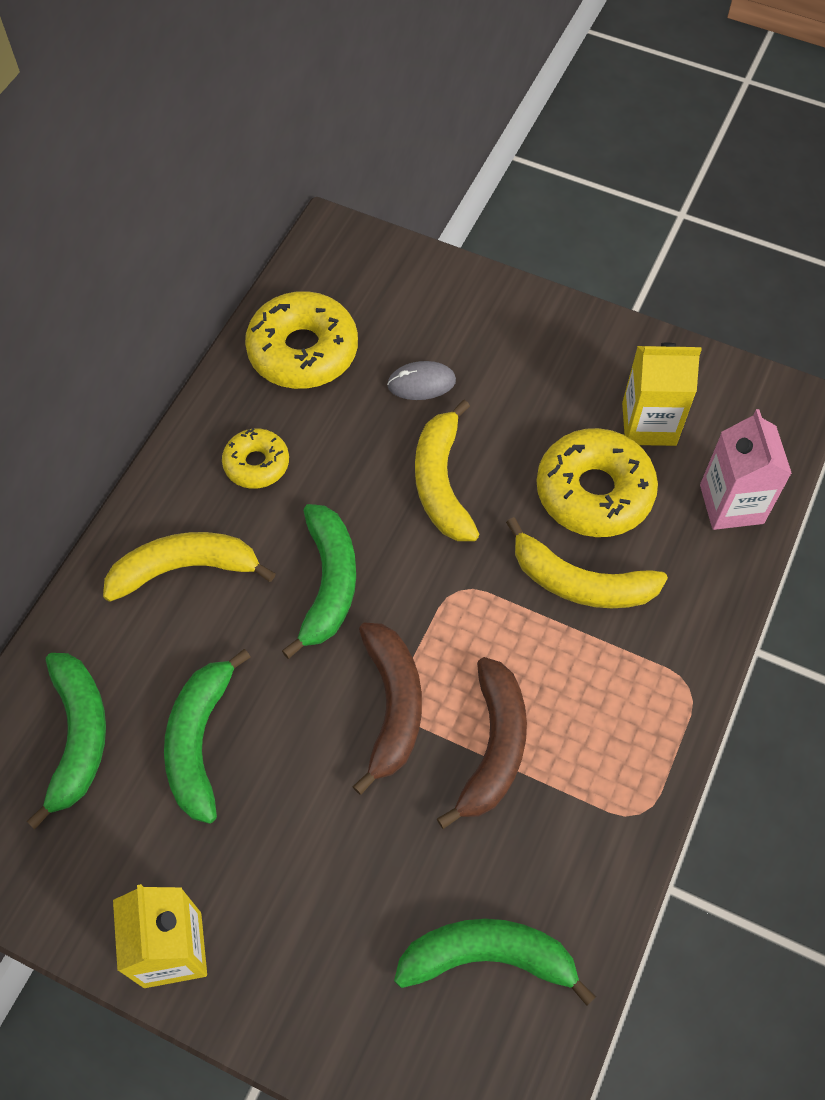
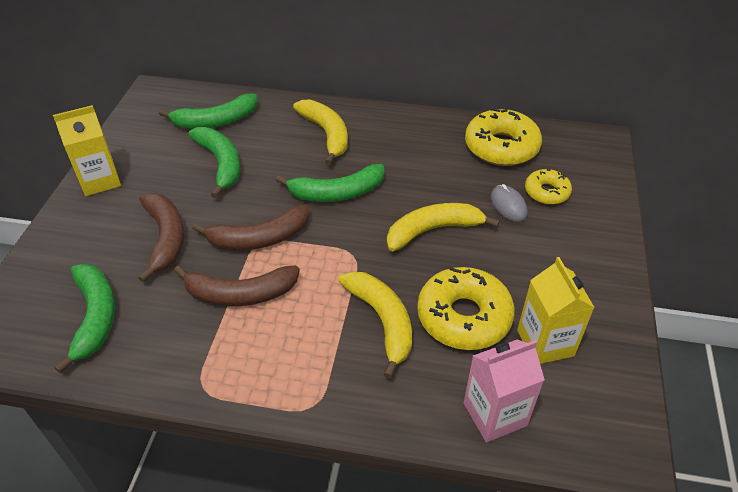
camera: 75 degrees right, 15 degrees down
(200, 741) = (220, 164): green banana -> green banana turned 75 degrees clockwise
(256, 464) = (408, 146): yellow donut -> yellow donut (546, 192)
(351, 844) = (165, 238): none -> brown banana
(580, 582) = (382, 321): yellow banana -> yellow banana turned 150 degrees clockwise

